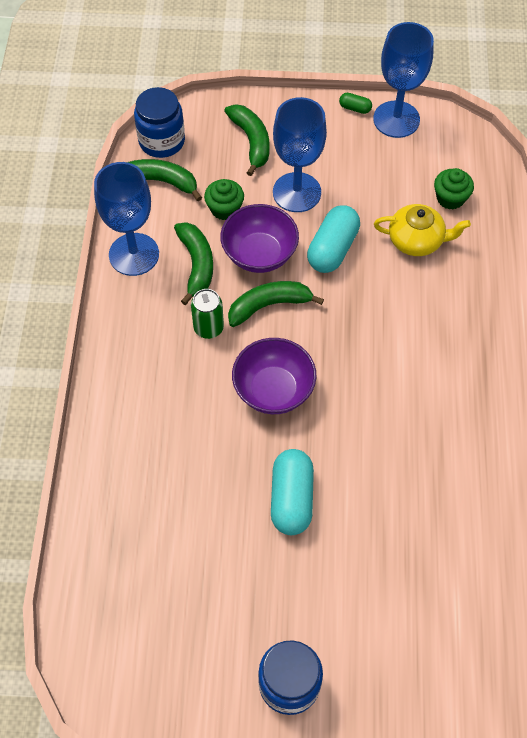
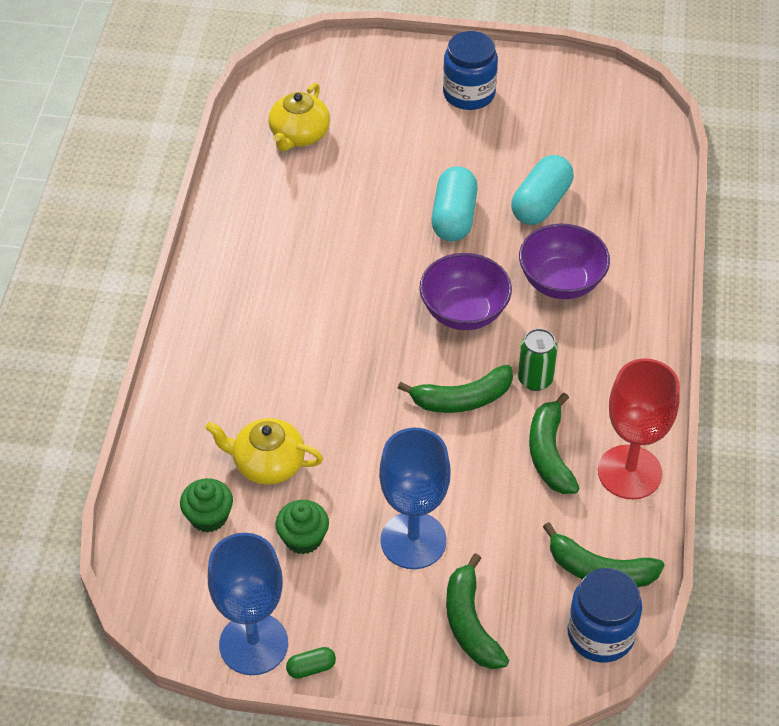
camera: 175 degrees left, 10 degrees down
(134, 254) = (629, 472): blue goblet -> red goblet
(225, 209) = (512, 524): green cupcake -> green cupcake (303, 538)
(259, 254) = (469, 461): purple bowl -> purple bowl (561, 282)
(332, 249) = (376, 461): turquoise capsule -> turquoise capsule (541, 203)
(355, 108) = (311, 668): green capsule -> green capsule turned 45 degrees counterclockwise
(469, 600) = (299, 135): none -> yellow teapot

